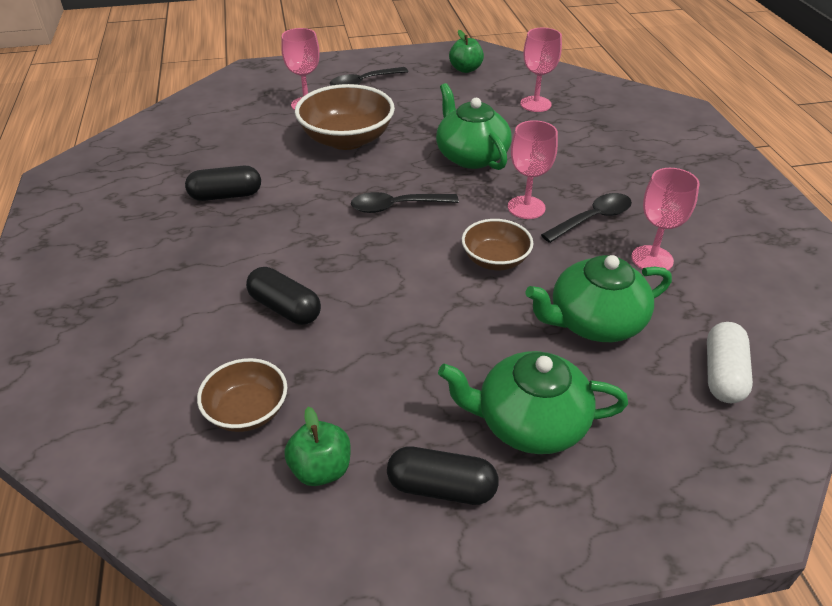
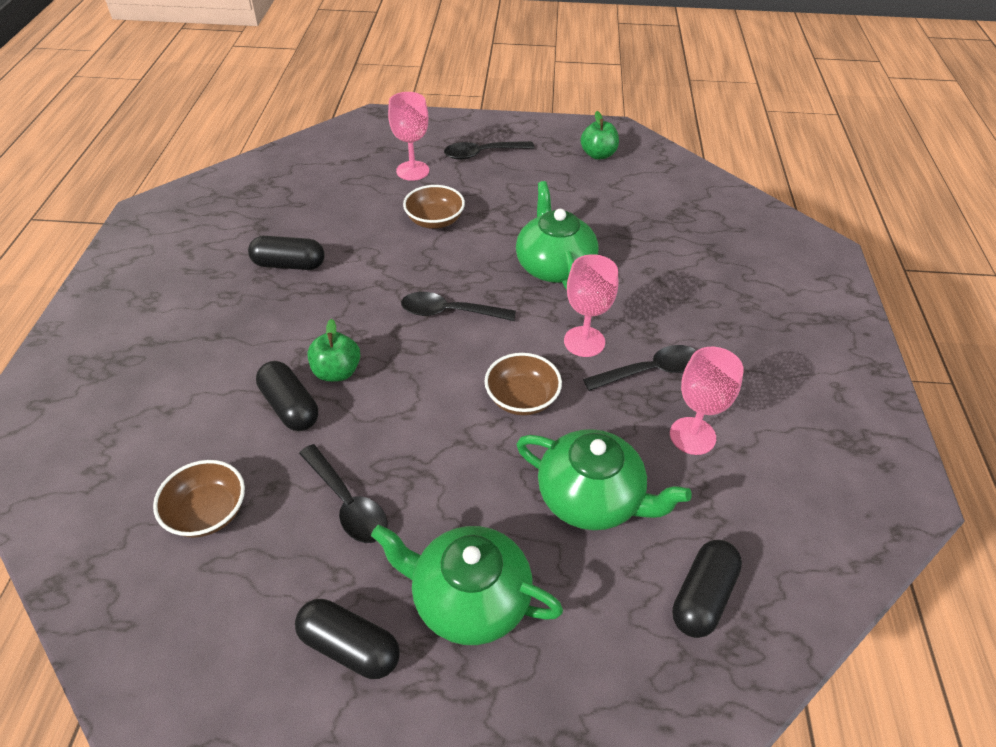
camera: 15 degrees right, 5 degrees up
(321, 469) = (247, 594): green apple -> green apple (337, 372)
(347, 139) = (435, 221): brown bowl -> brown bowl, size x0.59
(380, 373) = (347, 503): none -> black spoon
(535, 104) = (655, 213): pink goblet -> none
(594, 322) = (592, 498): green teapot -> green teapot turned 150 degrees counterclockwise
(723, 374) = (702, 597): white capsule -> black capsule

